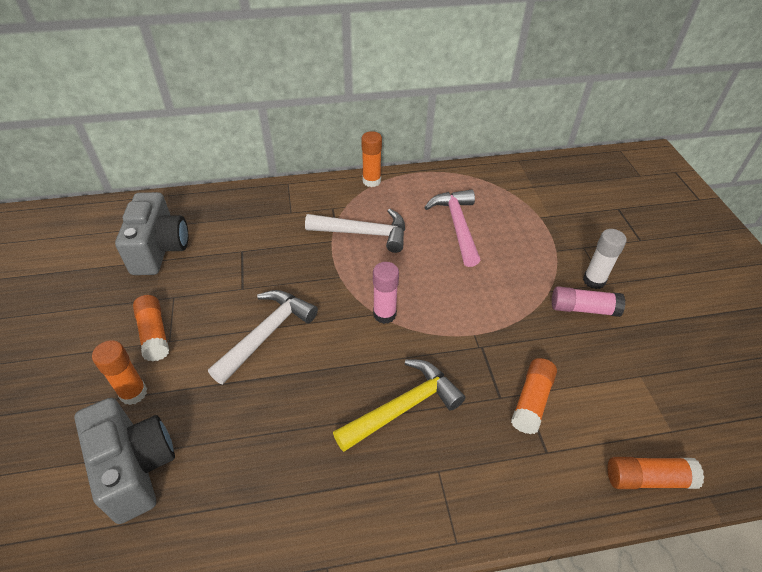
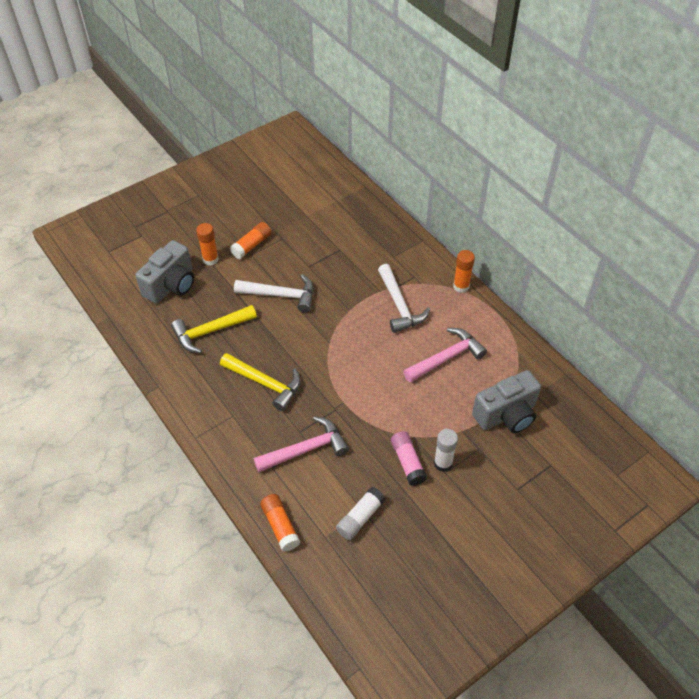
camera: 65 degrees right, 5 degrees up
(160, 249) = (315, 210): grey camera -> grey camera (506, 415)
(268, 444) = (210, 331): none -> yellow hammer
(384, 314) = (331, 347): pink glue stick -> none
(531, 401) = (306, 449): orange glue stick -> pink hammer
(651, 382) = (360, 518): none -> white glue stick

